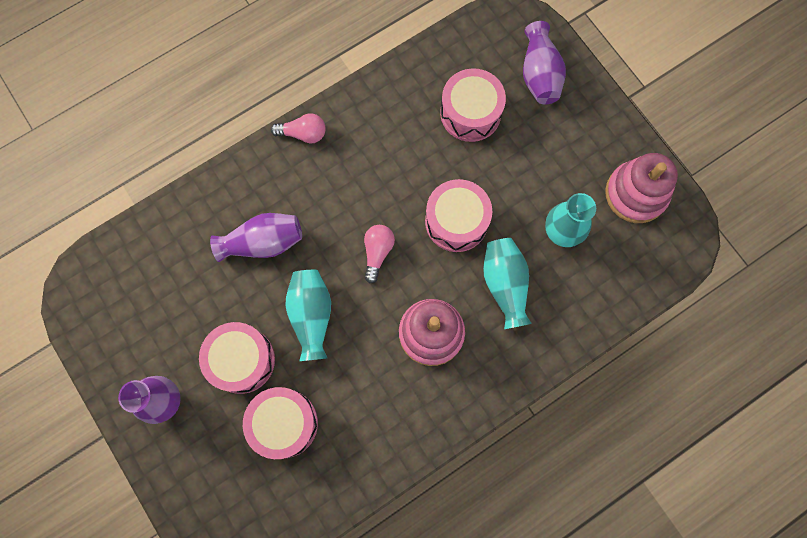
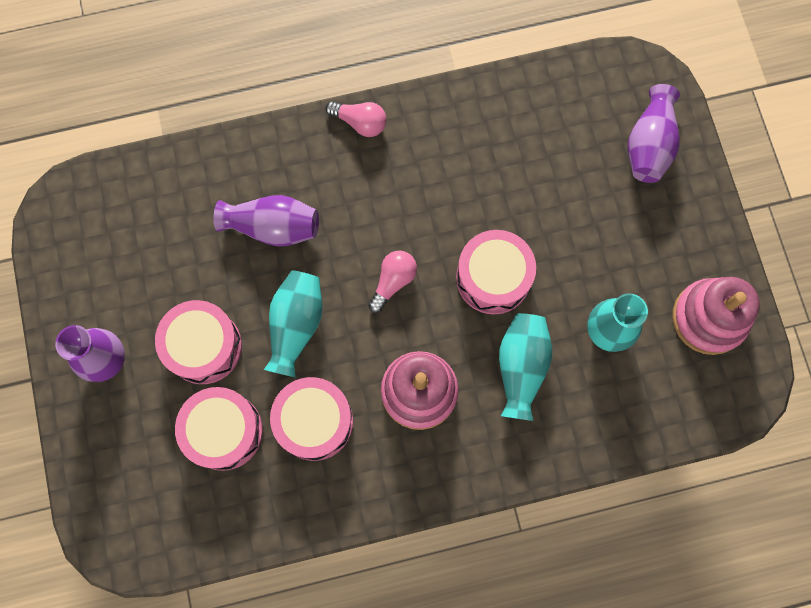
camera: 20 degrees right, 0 degrees up
(470, 113) = (554, 162): pink drum -> pink drum (314, 421)

